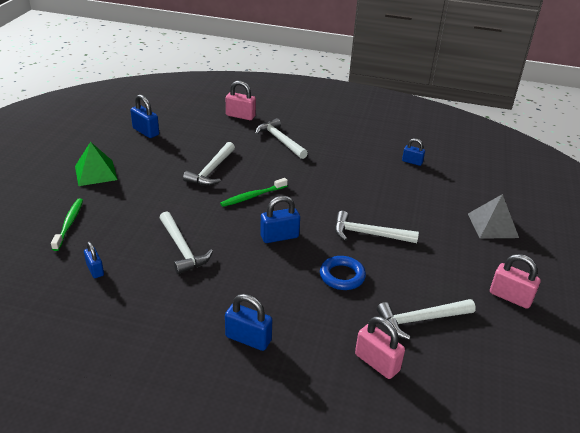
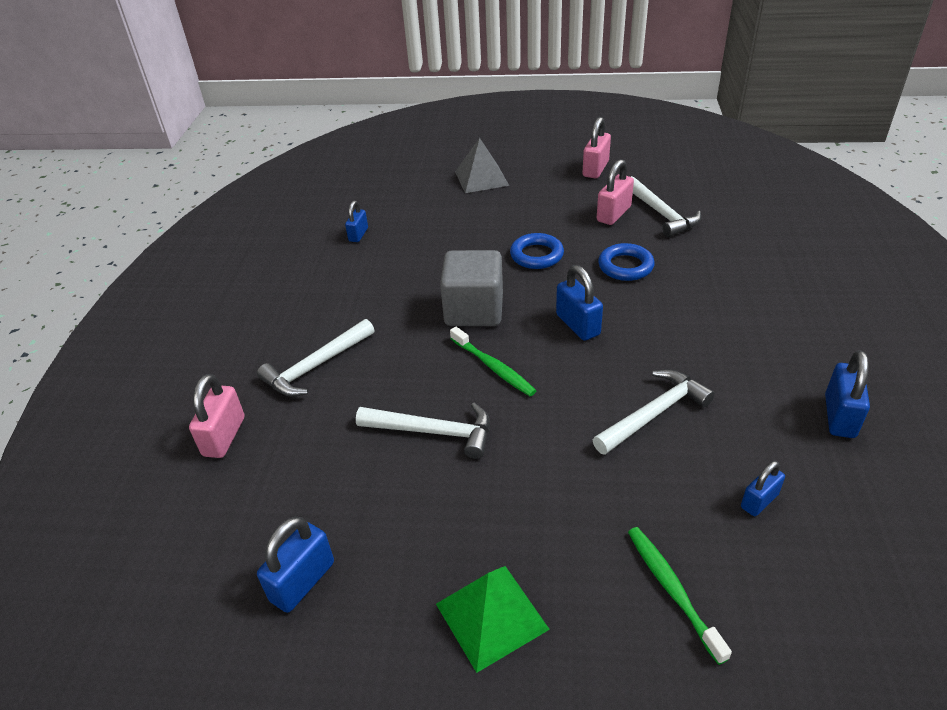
camera: 95 degrees left, 5 degrees up
(69, 224) = (672, 590): green toothbrush -> green toothbrush turned 75 degrees clockwise
(248, 338) = (771, 318): blue padlock -> blue padlock (839, 416)
(311, 197) = (474, 310): none -> grey cube
(368, 234) = (536, 255): white hammer -> blue ring
(377, 362) = (737, 233): pink padlock -> pink padlock (613, 214)

